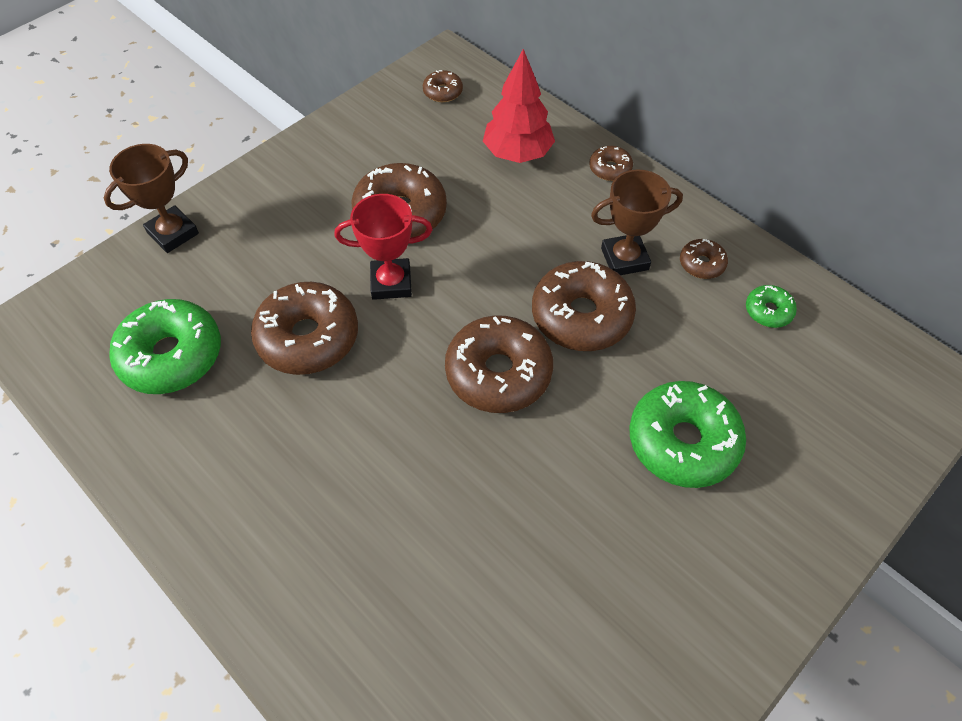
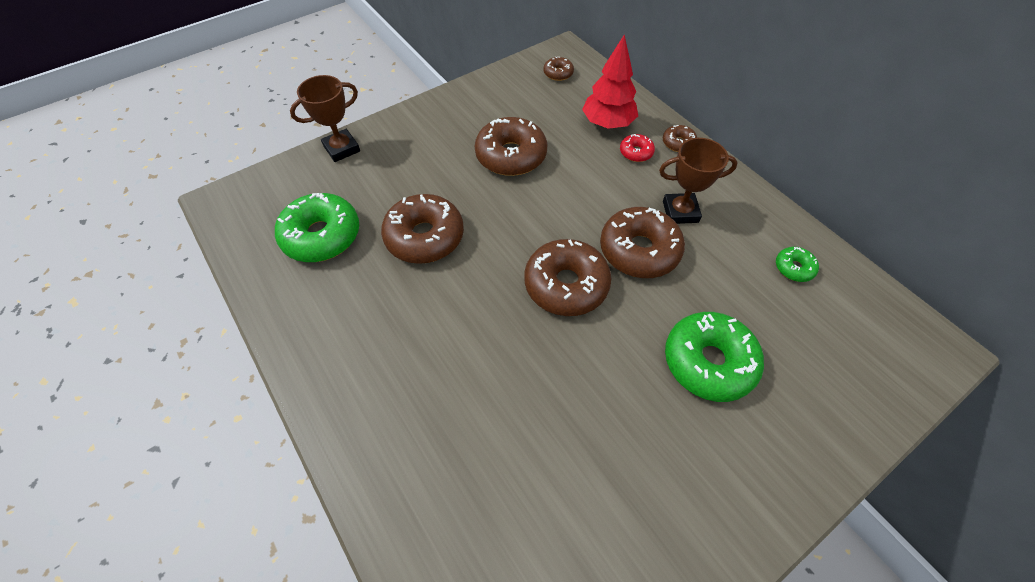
camera: 10 degrees right, 0 degrees up
(391, 283) = (495, 205): red trophy -> none
(559, 188) = (636, 152): none -> red donut
(701, 264) = (742, 224): brown donut -> none

